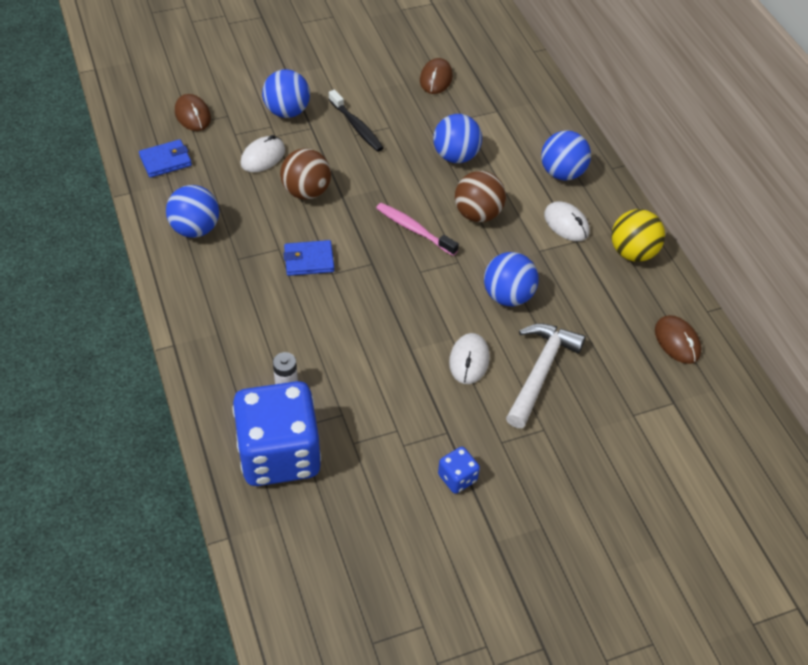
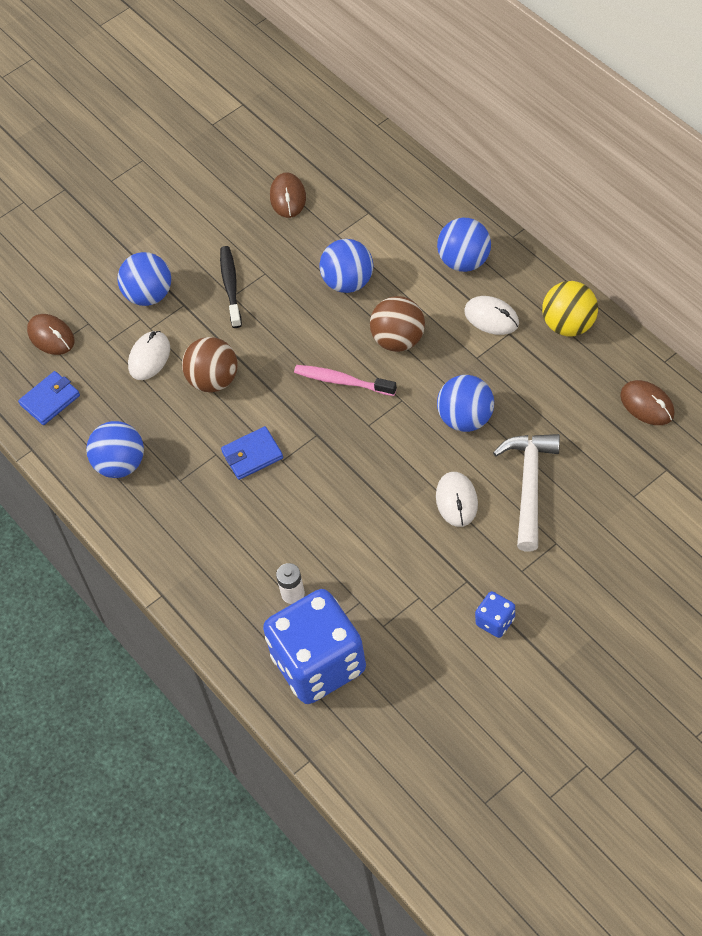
camera: 10 degrees left, 5 degrees up
(357, 127) = (231, 286): black toothbrush -> black toothbrush turned 135 degrees counterclockwise

